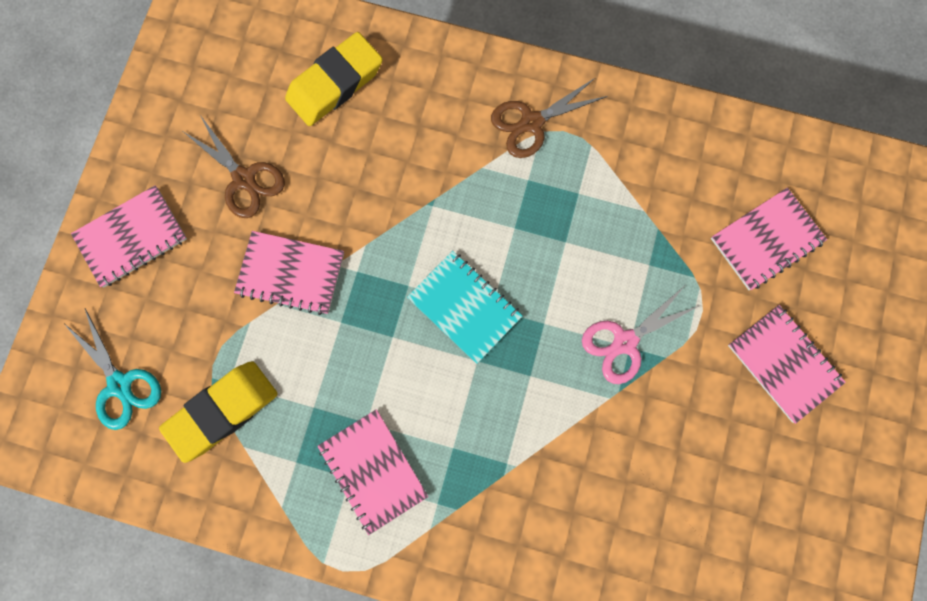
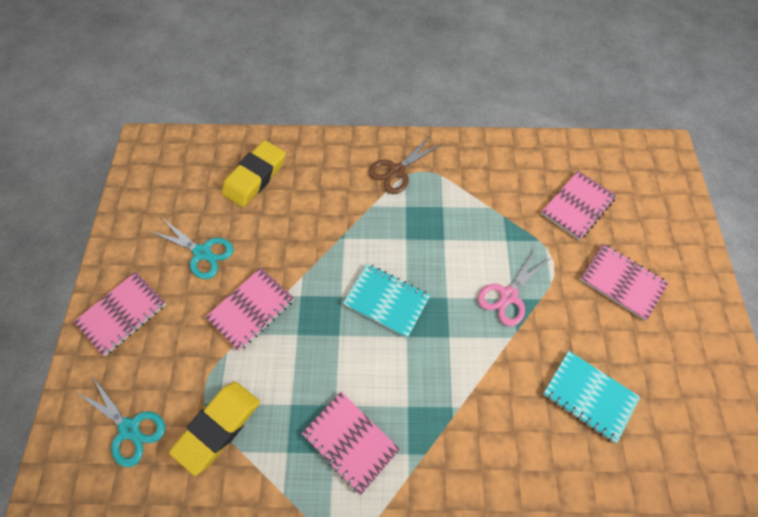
camera: 15 degrees left, 15 degrees down
(244, 179) = (202, 252): brown scissors -> turquoise scissors
(291, 273) = (251, 309): pink notebook -> pink notebook turned 45 degrees counterclockwise
(681, 497) = (589, 396): none -> turquoise notebook

